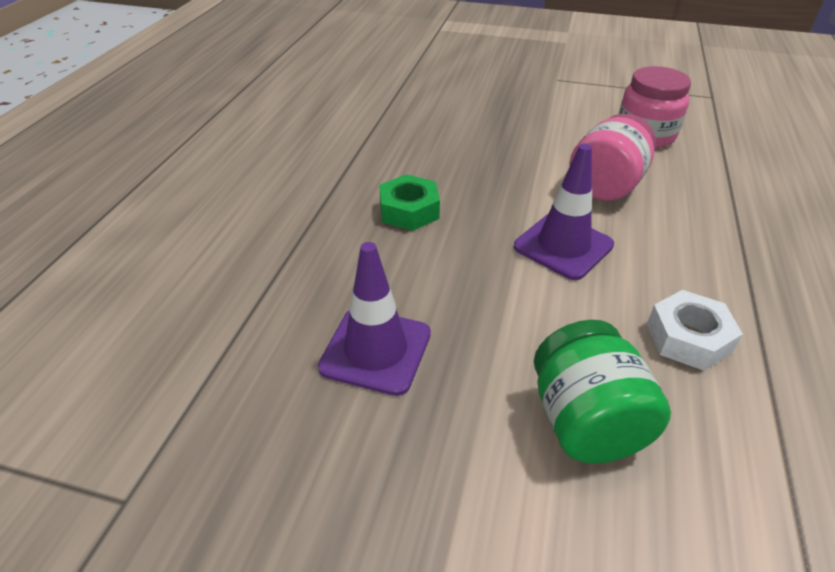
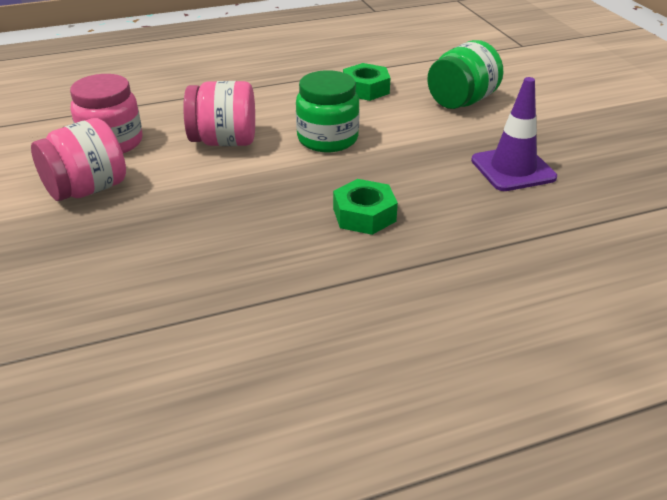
camera: 125 degrees left, 5 degrees down
(563, 246) = (327, 139): purple traffic cone -> green jar
(570, 112) = (87, 189): none -> pink jar
(688, 338) = (365, 89): white nut -> green nut

